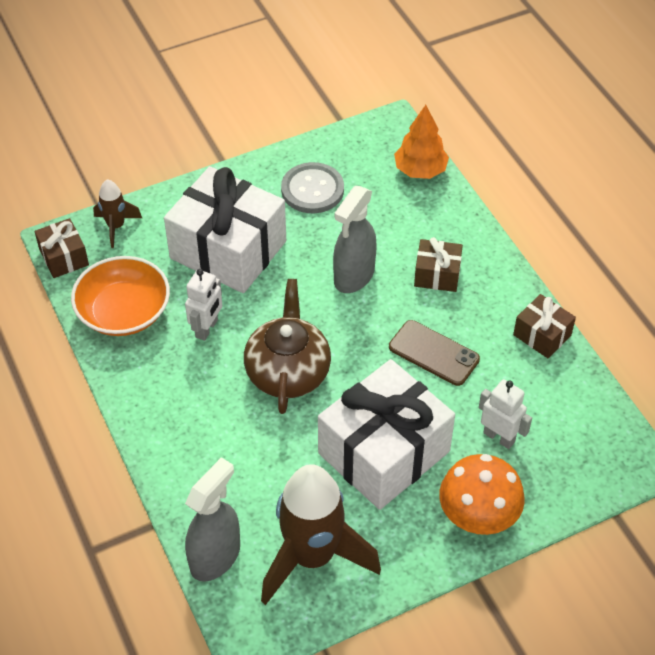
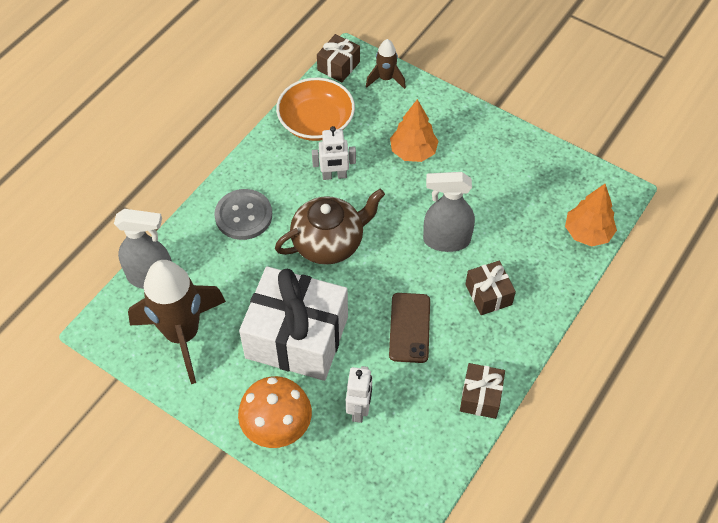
camera: 60 degrees right, 5 degrees up
(228, 250) = (413, 151): white gift -> orange tree
(312, 190) = (510, 173): grey button -> grey button (243, 215)

